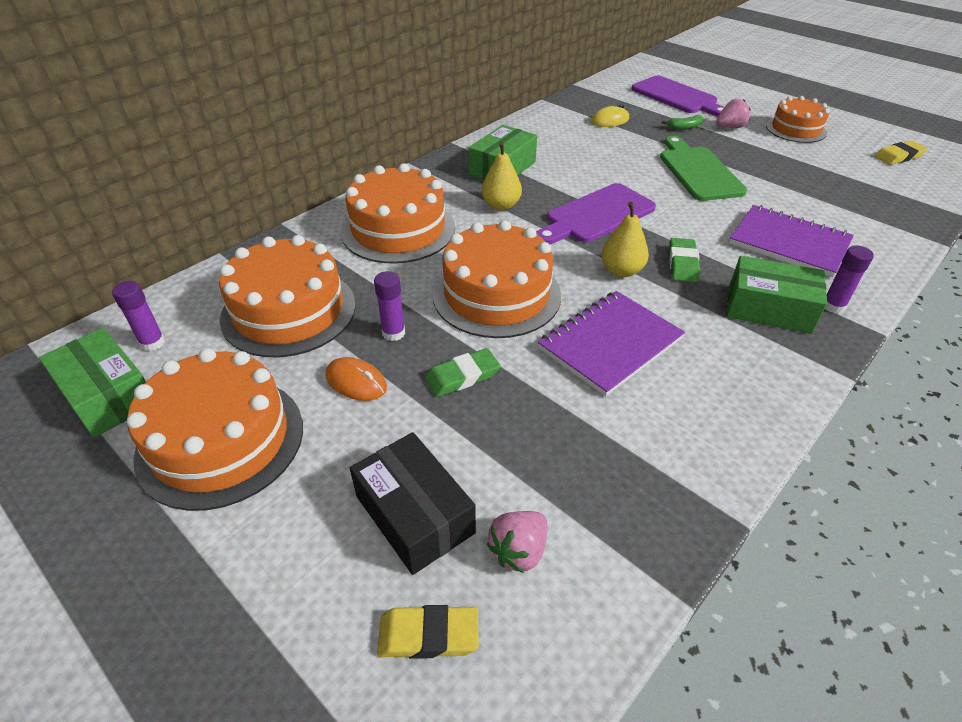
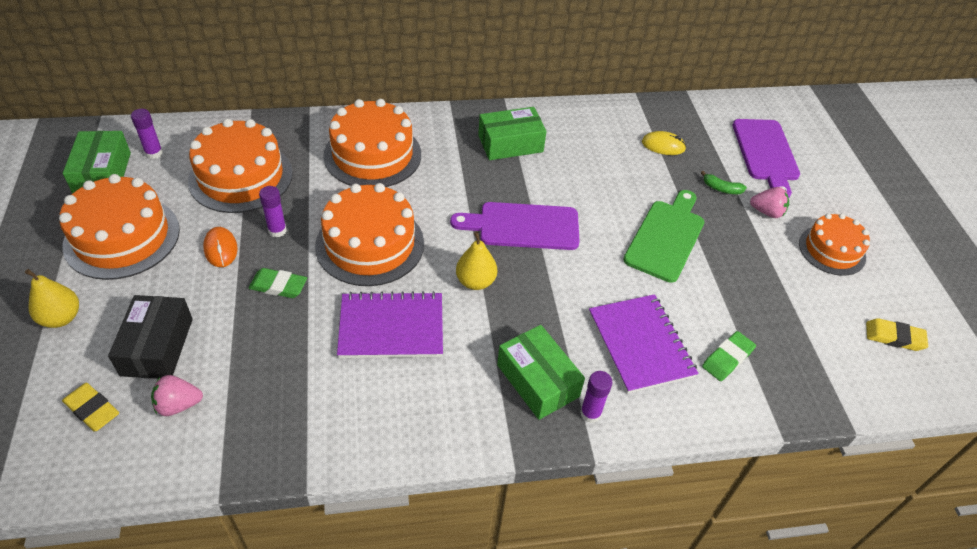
camera: 35 degrees right, 5 degrees up
(501, 205) = (465, 176): yellow pear -> yellow pear (61, 318)
(682, 264) = (528, 305): green eraser -> green eraser (727, 358)

